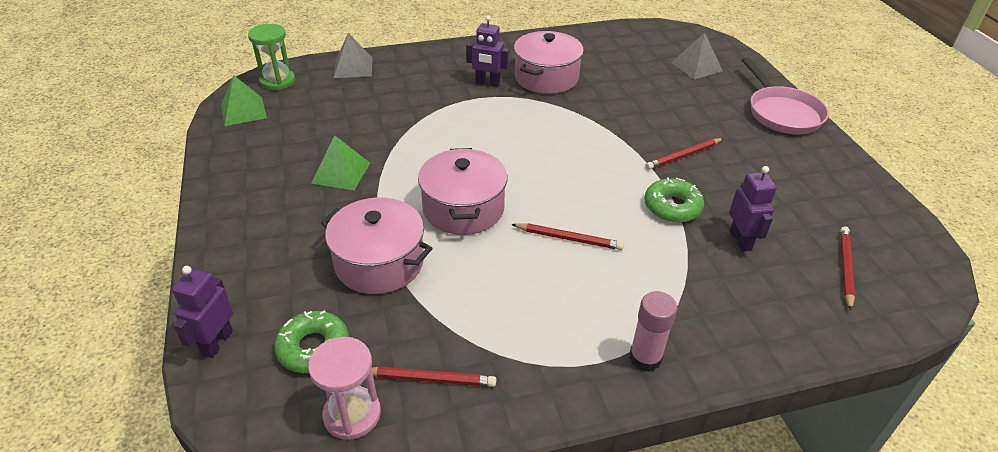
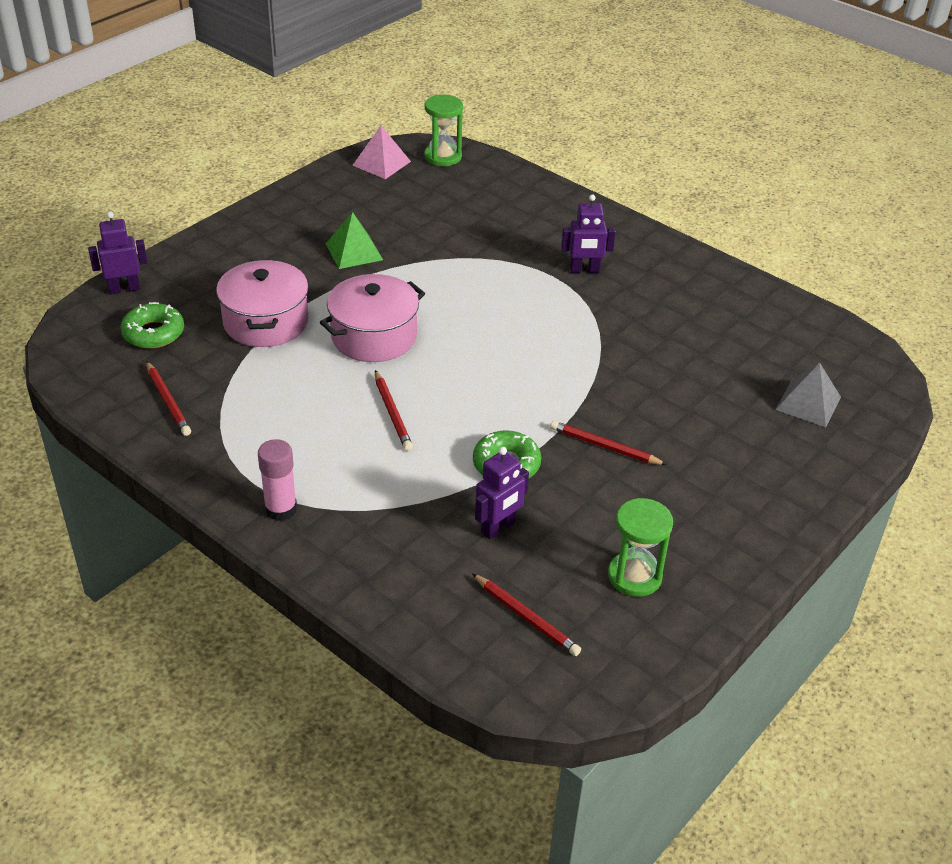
camera: 55 degrees right, 0 degrees up
(243, 111) = (381, 163): green pyramid -> pink pyramid
(352, 414) = (109, 379): pink hourglass -> none
(353, 67) = (513, 183): grey pyramid -> none
(487, 83) = (584, 270): purple robot -> purple robot turned 75 degrees counterclockwise
(546, 77) = (642, 303): pink pot -> none
(782, 113) = (785, 501): pink pan -> none
(823, 200) = (634, 576): none -> green hourglass
(845, 268) = (526, 617): red pencil -> red pencil turned 60 degrees clockwise

